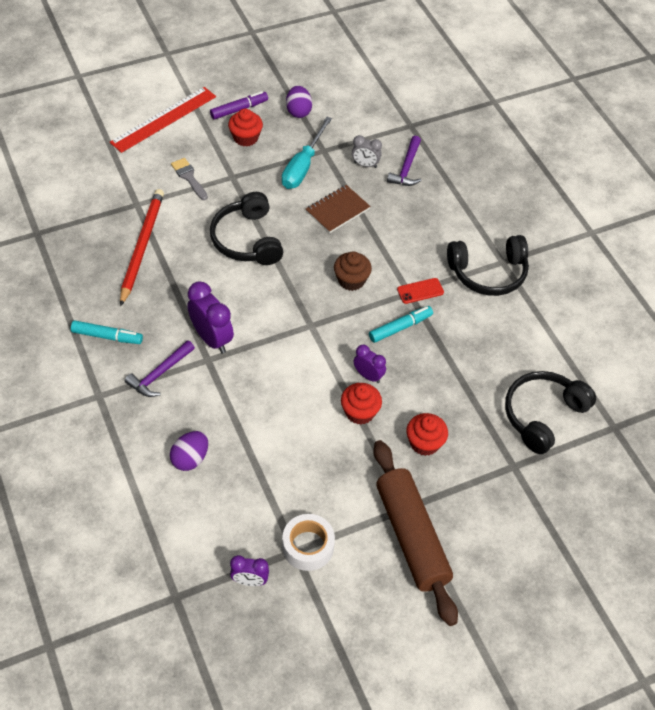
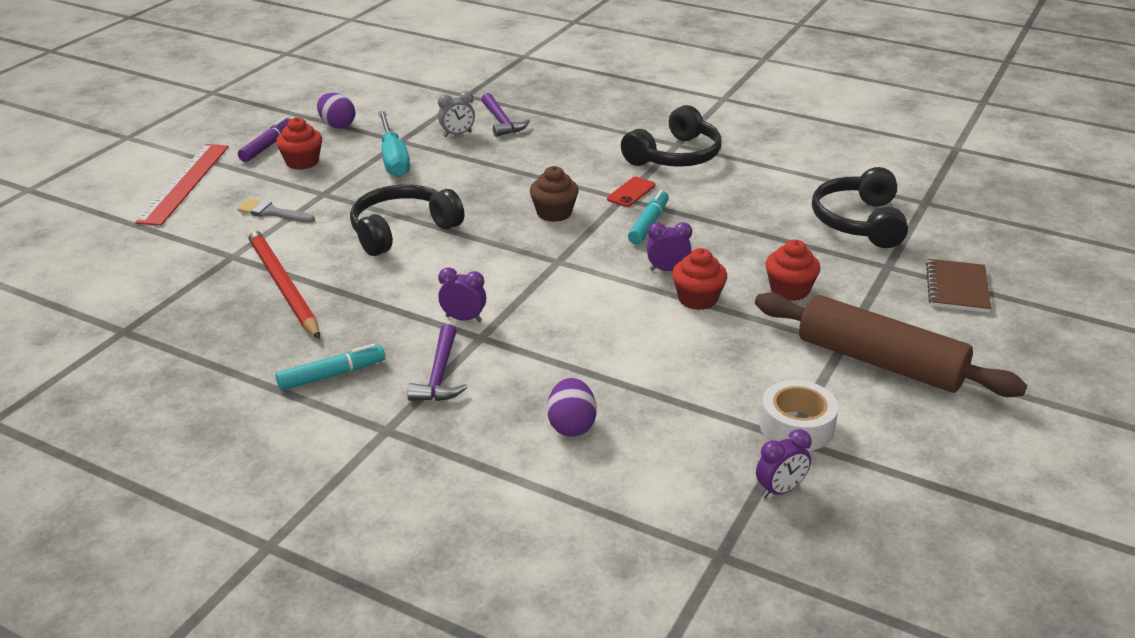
camera: 35 degrees left, 20 degrees down
(212, 338) = (463, 319): purple clock -> purple clock, size x0.59
(247, 240) = (402, 230): black headphones -> black headphones turned 105 degrees clockwise
(337, 210) = (471, 173): brown notebook -> brown notebook (957, 288)

